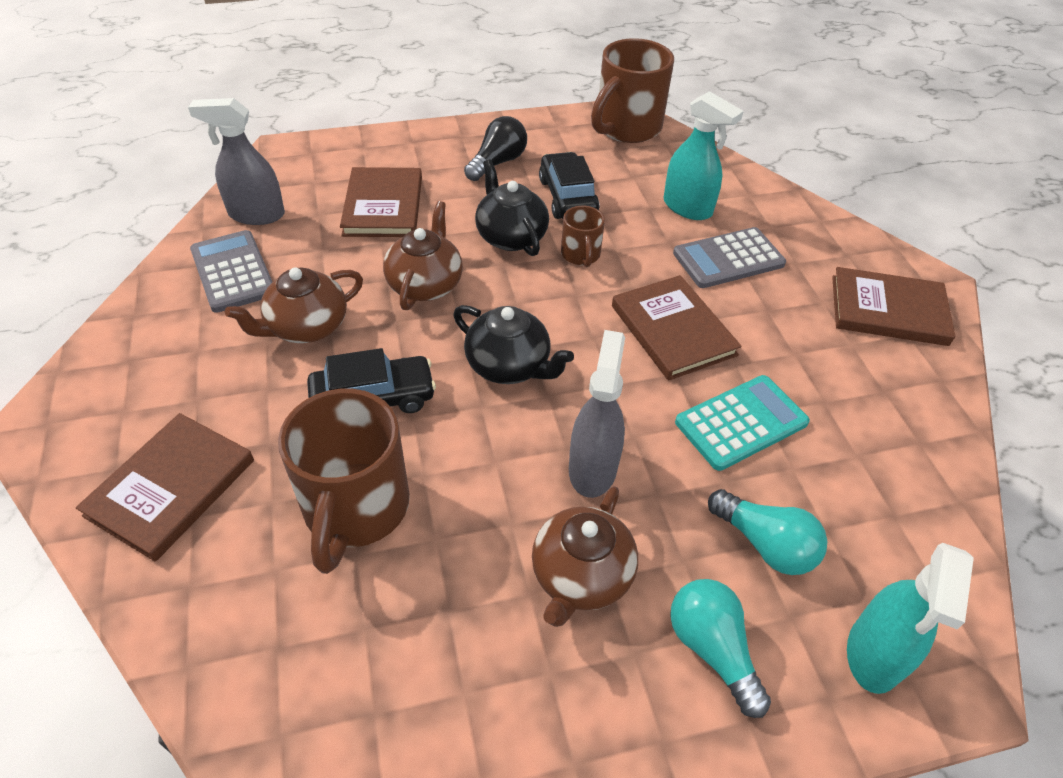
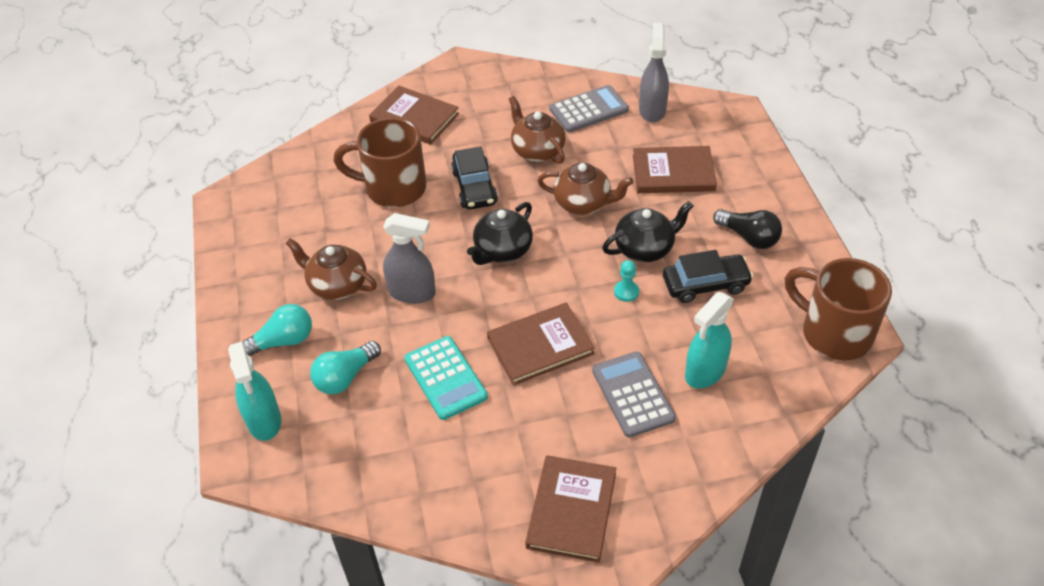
camera: 95 degrees right, 0 degrees up
(580, 255) = (626, 292): brown mug -> turquoise pawn
(874, 654) = (264, 421): turquoise spray bottle -> turquoise spray bottle turned 135 degrees counterclockwise

